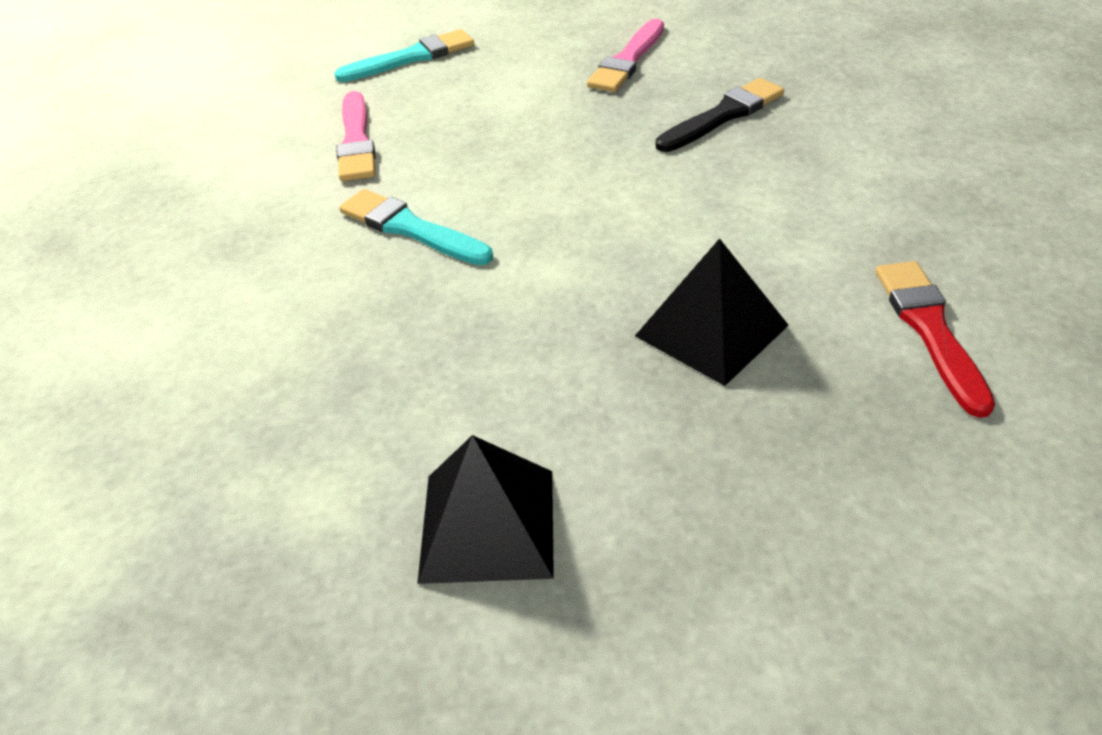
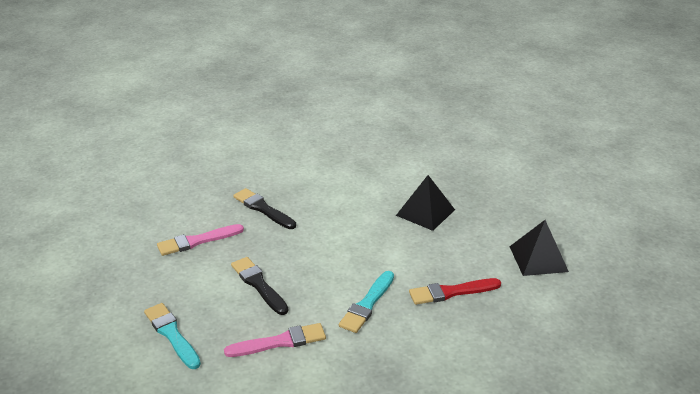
camera: 100 degrees left, 10 degrees down
(500, 119) = (258, 284): none -> black brush
(627, 60) = (197, 241): pink brush -> pink brush turned 135 degrees clockwise
(930, 330) = (415, 167): red brush -> red brush (451, 292)

